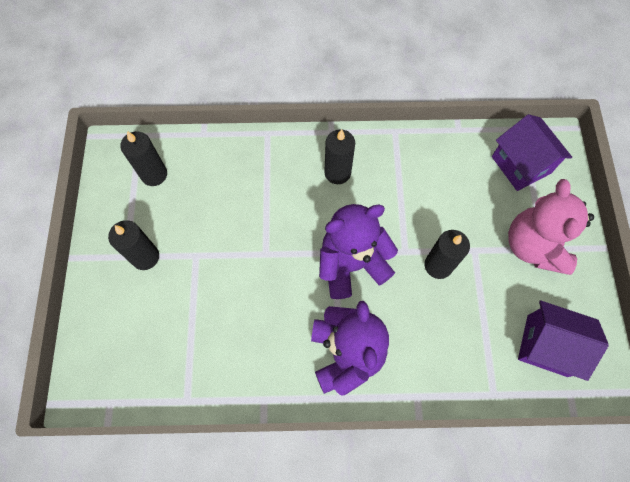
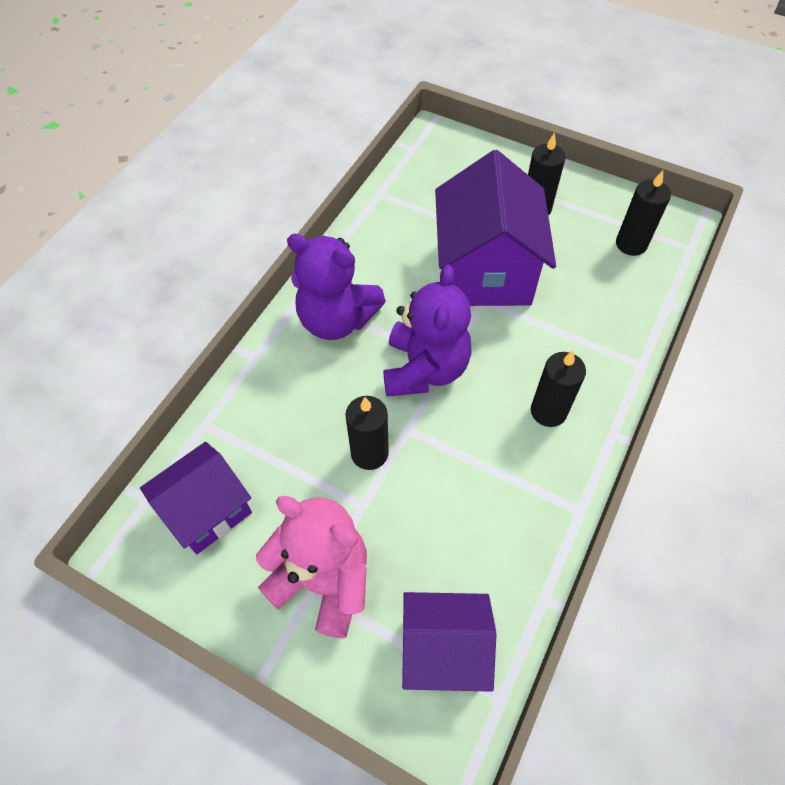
camera: 120 degrees right, 10 degrees down
(236, 265) = (485, 271): none -> purple house

